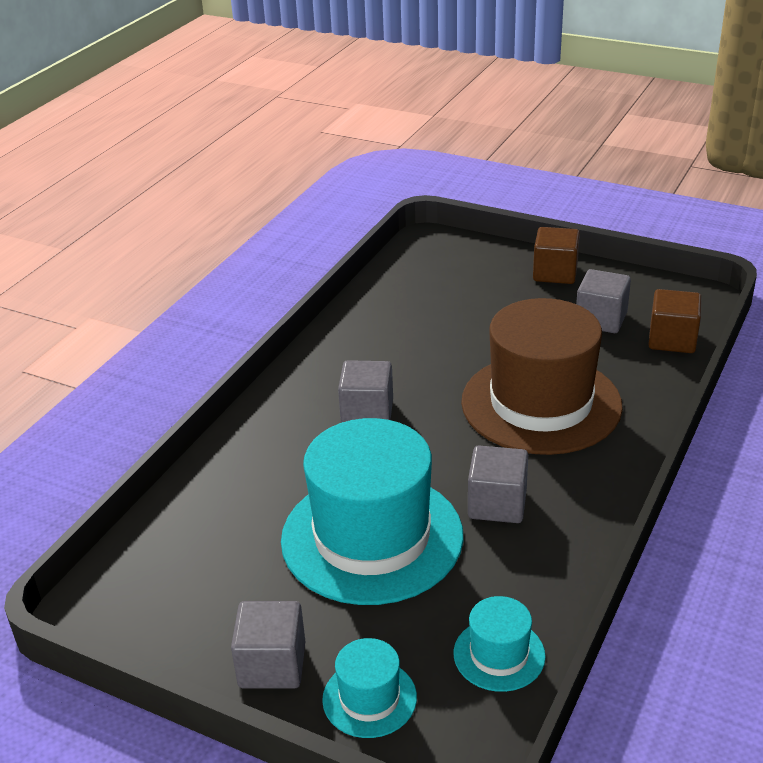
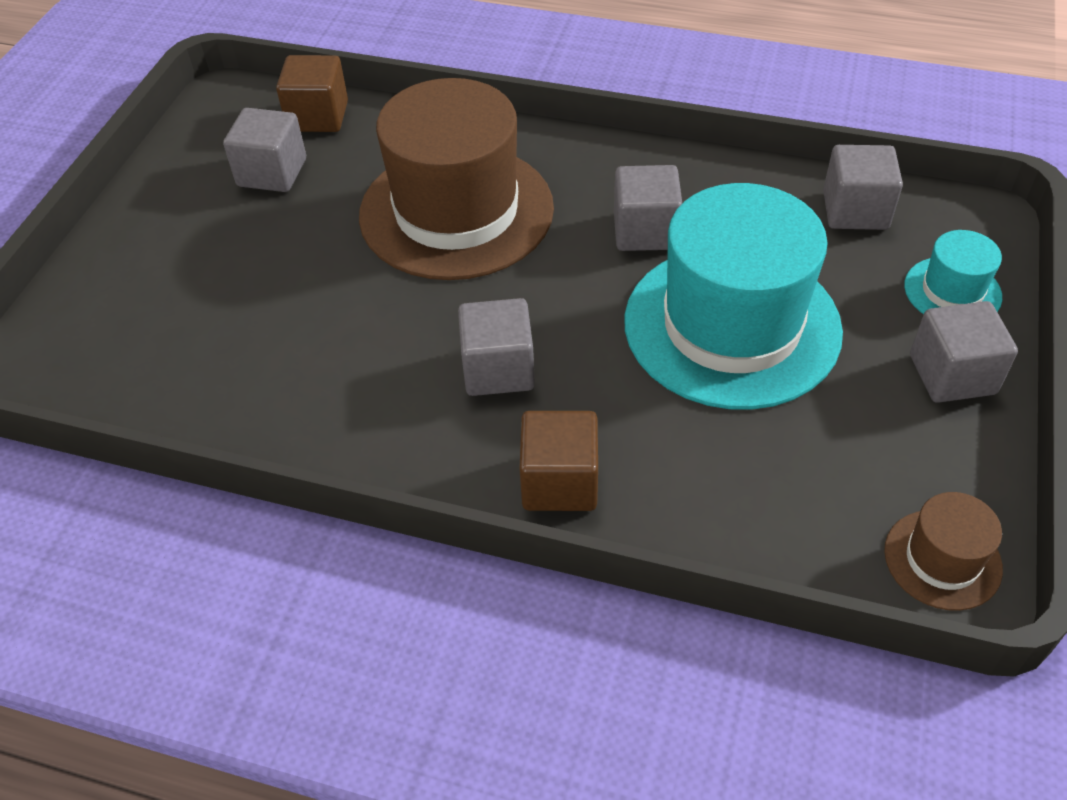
camera: 100 degrees left, 15 degrees up
(111, 604) = (942, 559): none -> brown hat
(499, 654) = (855, 210): turquoise hat -> grey cube
(555, 273) = (150, 219): brown cube -> brown cube (559, 482)

